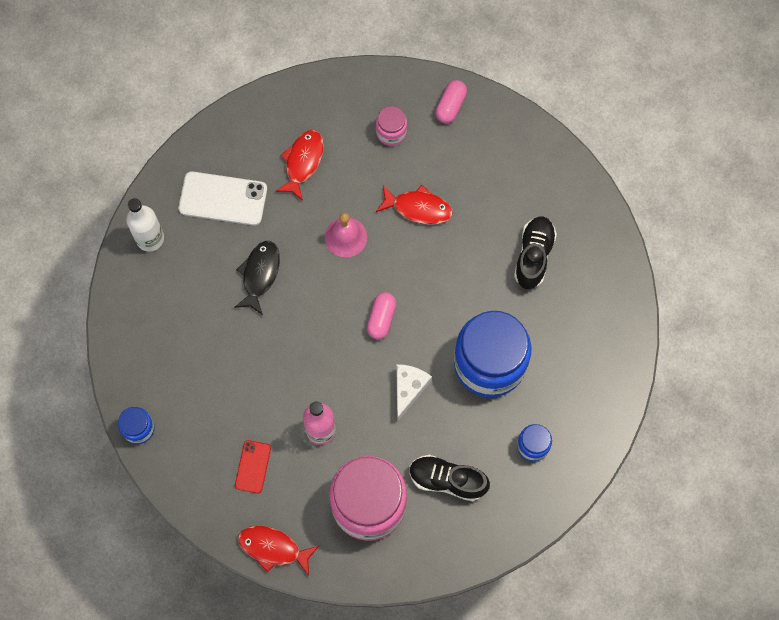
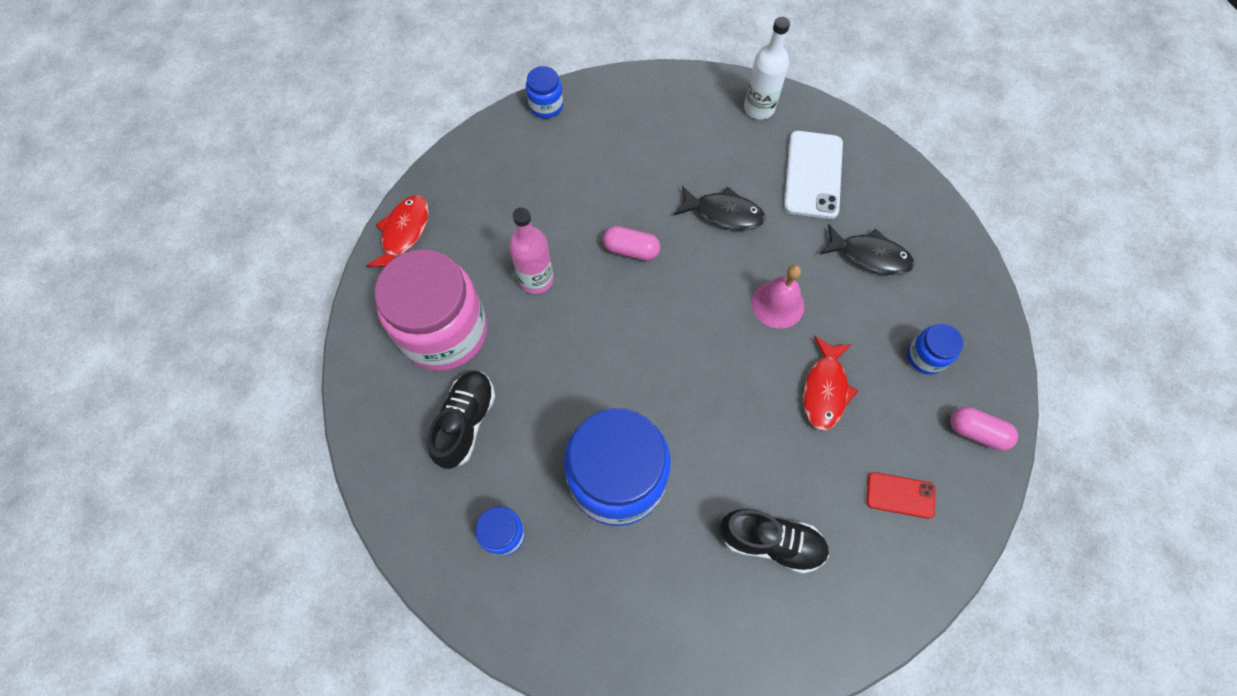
camera: 90 degrees right, 5 degrees down
(253, 466) = (498, 211): red phone -> red phone (900, 495)
(303, 162) = (869, 256): red fish -> black fish
(381, 318) = (674, 345): pink capsule -> pink capsule (631, 249)
(391, 132) = (925, 357): pink jar -> blue jar
(408, 389) = (584, 377): white cheese -> none

